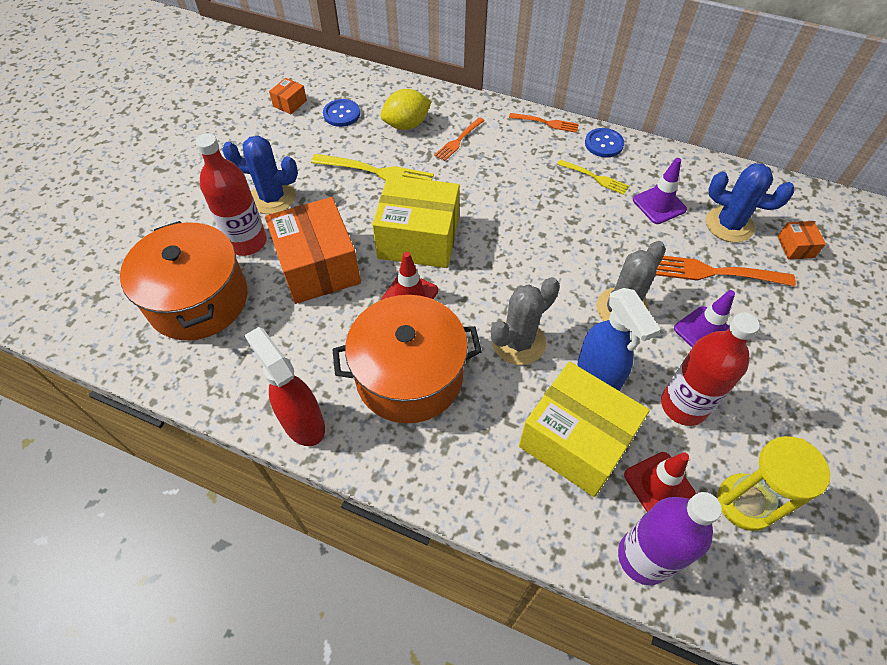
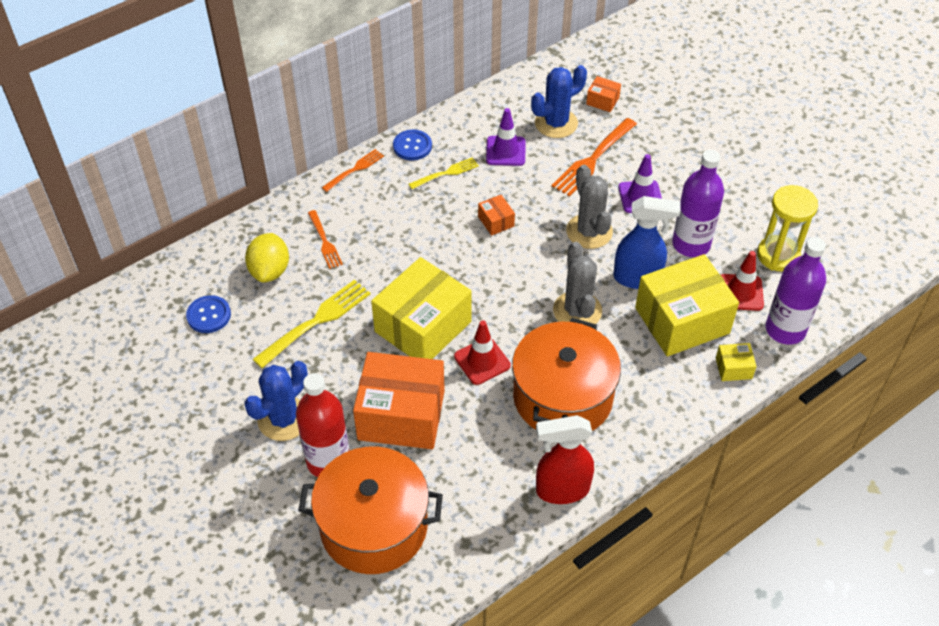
camera: 60 degrees left, 5 degrees down
(290, 103) = (152, 353): orange box -> orange box (496, 221)
(549, 521) = (733, 368): none -> yellow box
(683, 405) = (691, 244): red bottle -> purple bottle

